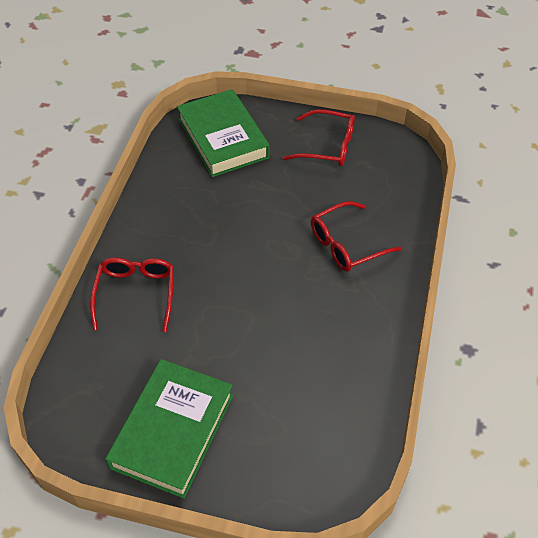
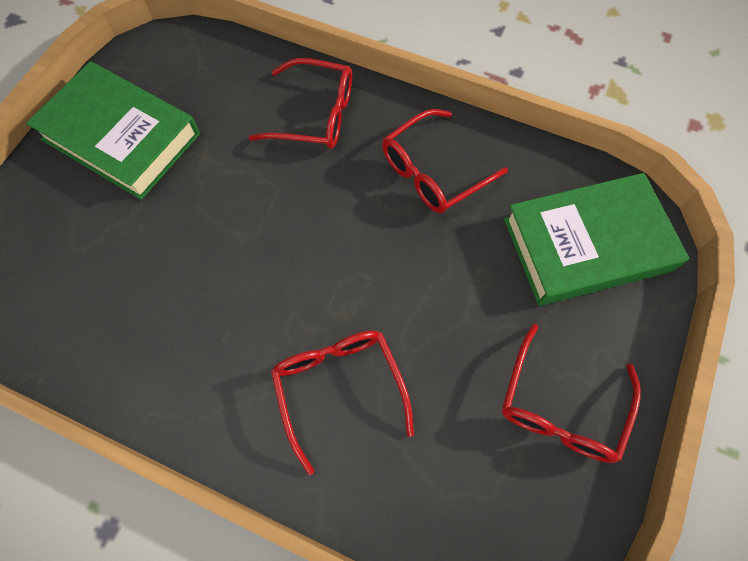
camera: 100 degrees right, 15 degrees up
(179, 216) = (434, 171): none -> red glasses

